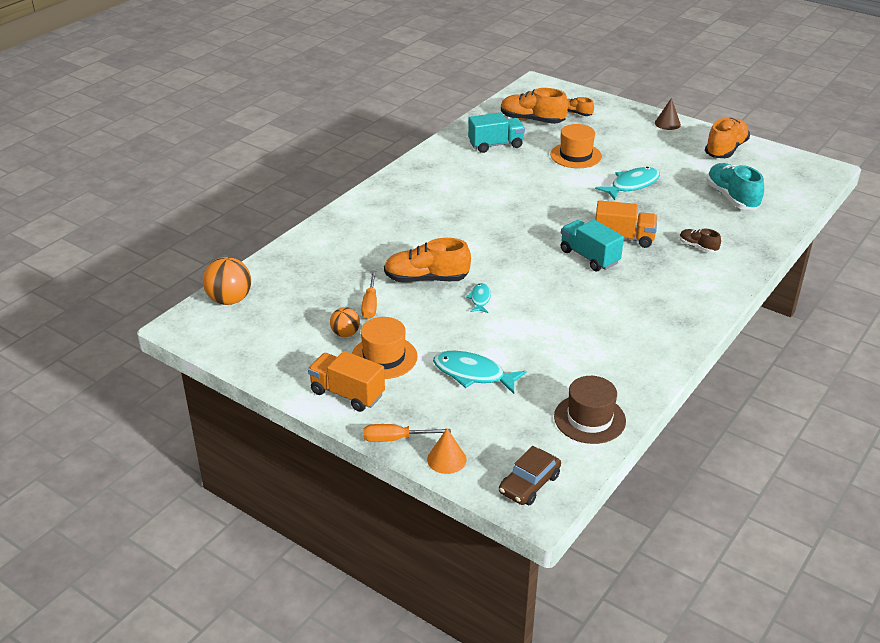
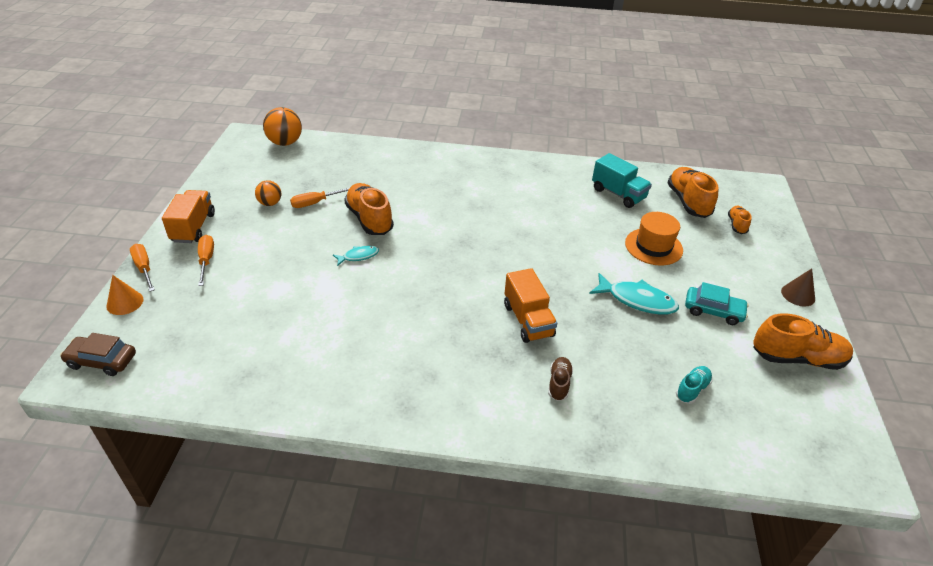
camera: 60 degrees right, 5 degrees up
(384, 357) = (248, 231): orange hat -> none
(414, 393) = (206, 260): none -> orange screwdriver
(473, 374) = (246, 284): turquoise fish -> none
(589, 257) = (474, 305): turquoise truck -> none
(589, 419) = (207, 375): brown hat -> none
(663, 160) = (713, 311): none -> turquoise car
(732, 198) = (692, 389): turquoise shoe -> turquoise shoe, size x0.53

